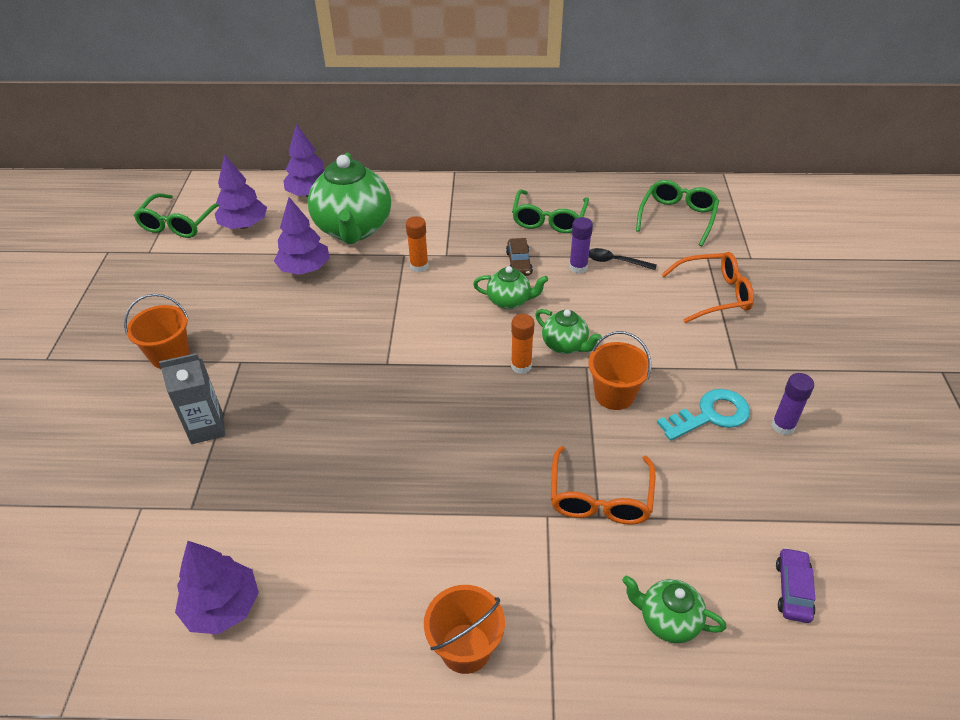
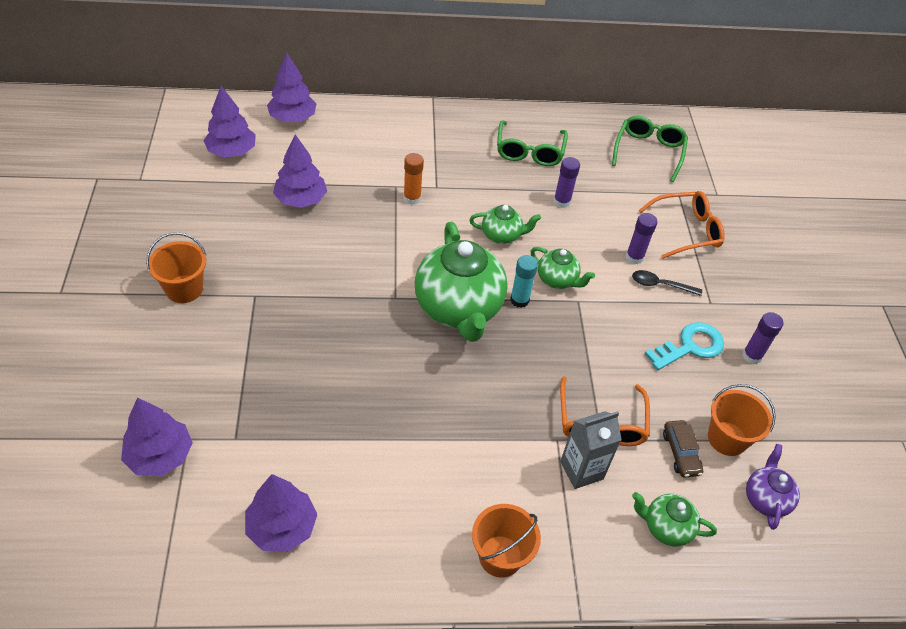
camera: 10 degrees left, 5 degrees up
(108, 525) = (160, 456): none -> purple tree
(179, 224) = (165, 149): green glasses -> none
(207, 428) = (235, 361): grey carton -> grey carton (581, 470)
(353, 229) = (342, 158): green teapot -> green teapot (458, 309)
(519, 263) = (506, 197): brown car -> brown car (680, 453)
(521, 366) = (519, 300): orange glue stick -> turquoise glue stick
(614, 394) = (605, 327): orange bucket -> orange bucket (727, 438)
(615, 261) = (595, 196): black spoon -> black spoon (660, 285)
(653, 322) = (634, 257): none -> purple glue stick
(793, 590) = (765, 499): purple car -> purple teapot

